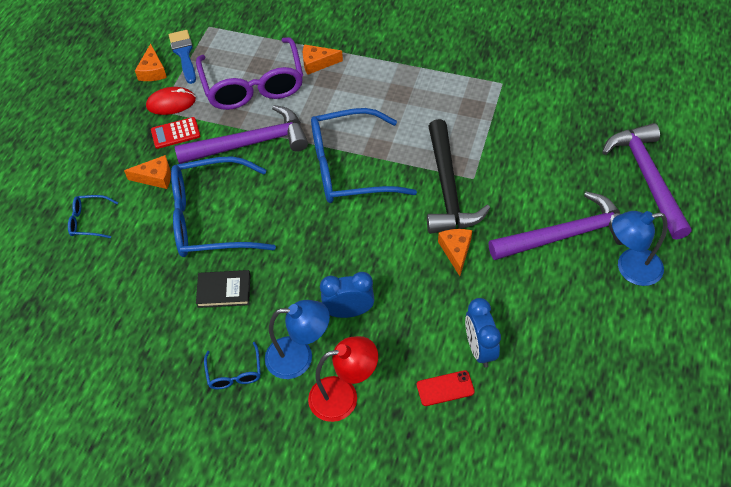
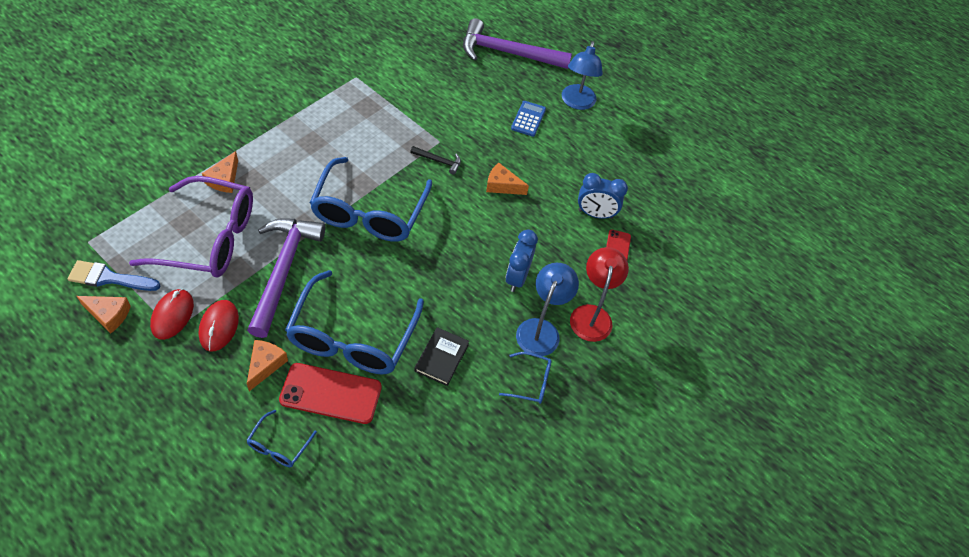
camera: 75 degrees left, 0 degrees up
(150, 230) = (331, 393): none -> red phone
(175, 133) = (219, 326): red calculator -> red mouse
(447, 188) = (439, 161): black hammer -> black hammer, size x0.42
(566, 235) = (528, 119): purple hammer -> blue calculator

